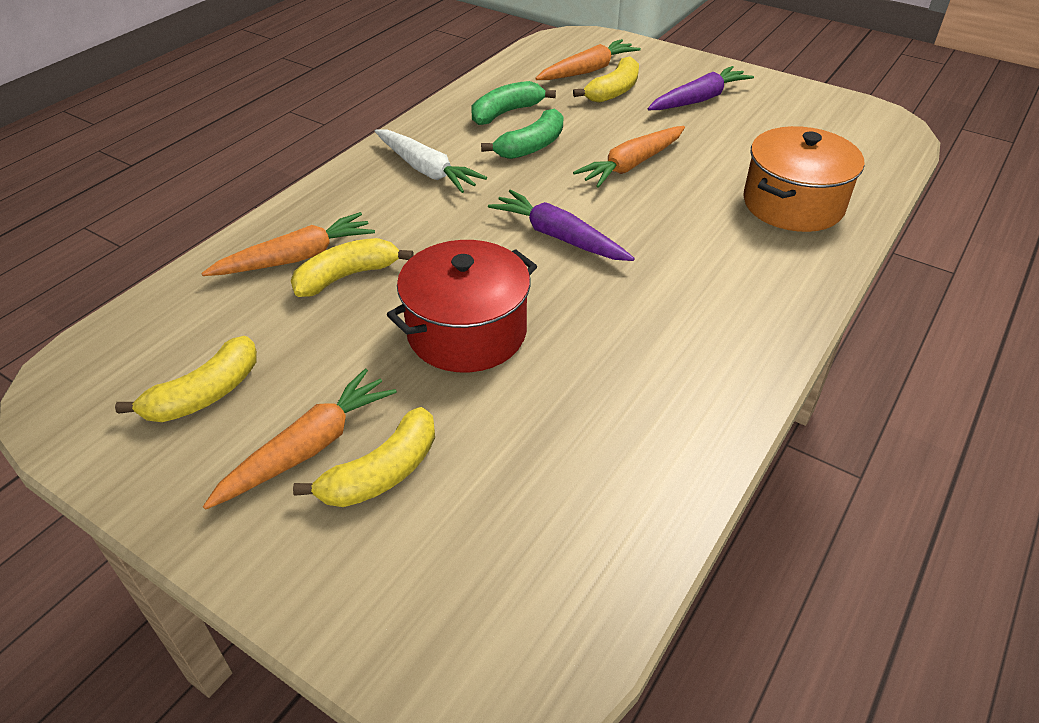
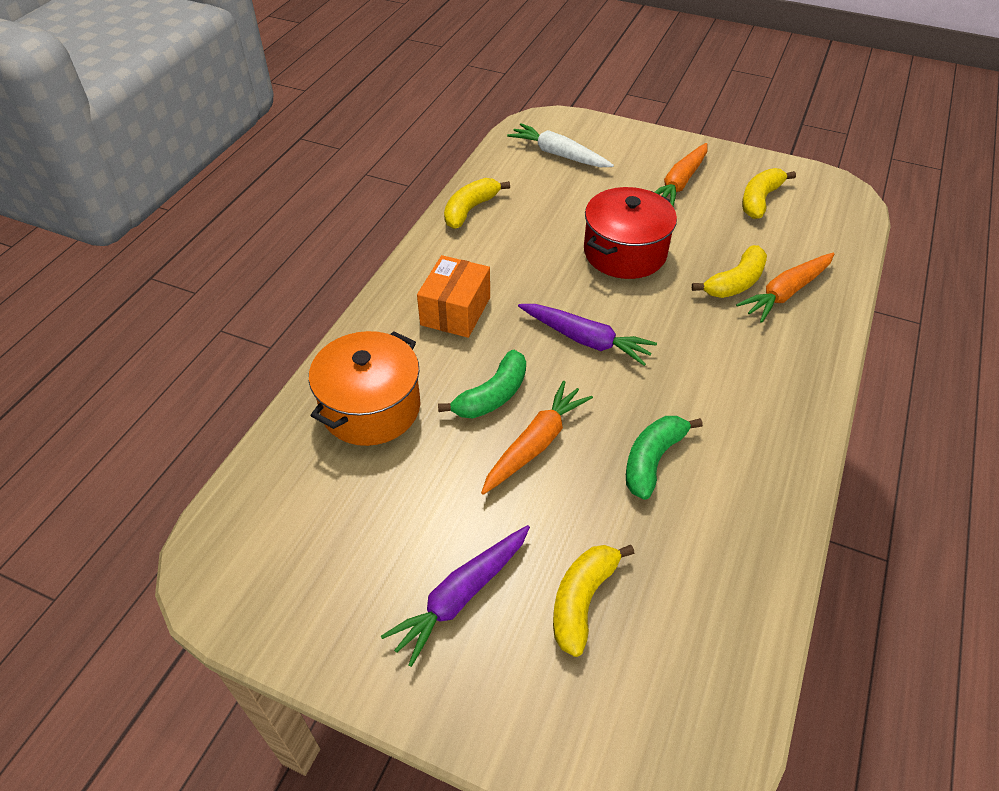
camera: 170 degrees right, 5 degrees up
(382, 473) = (633, 177): yellow banana -> yellow banana (470, 210)
(426, 170) = (744, 406): white carrot -> white carrot (558, 154)
(506, 112) = (708, 523): green banana -> green banana (492, 395)
(588, 71) = (632, 657): orange carrot -> none
(710, 283) = (455, 311): none -> orange box

